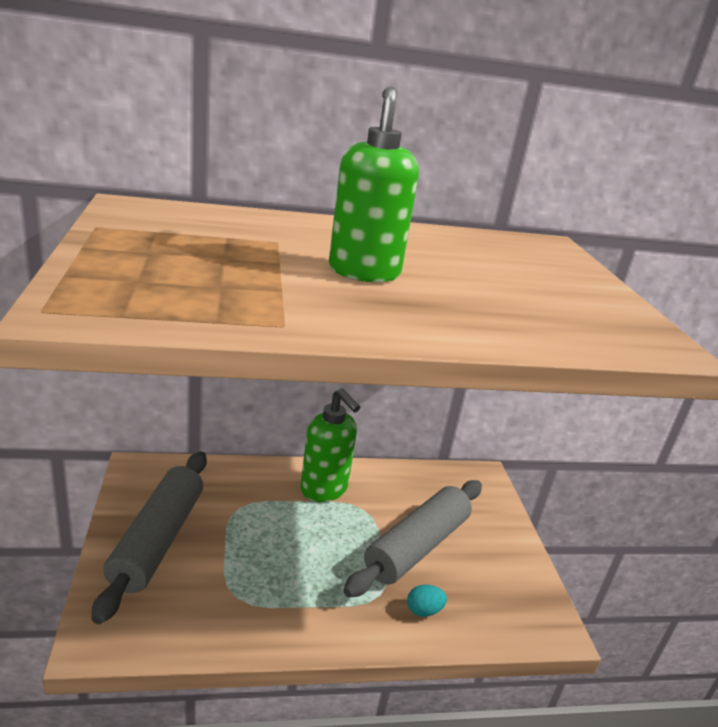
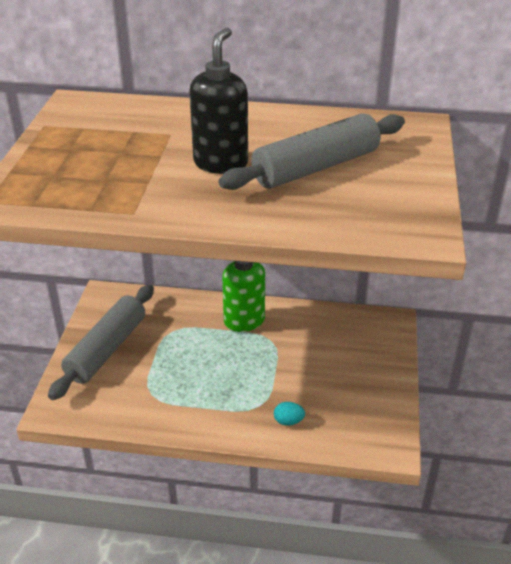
camera: 20 degrees right, 10 degrees up
(364, 272) = (221, 163): green soap dispenser -> black soap dispenser
(417, 546) = (304, 374): grey rolling pin -> grey rolling pin (316, 167)

